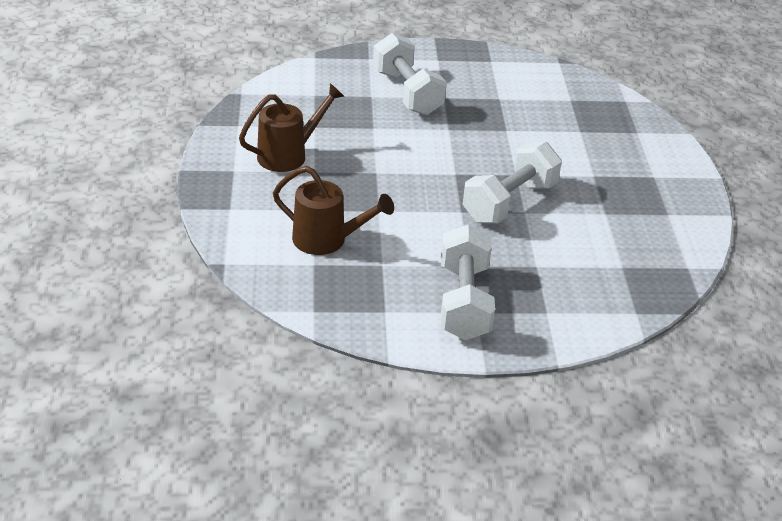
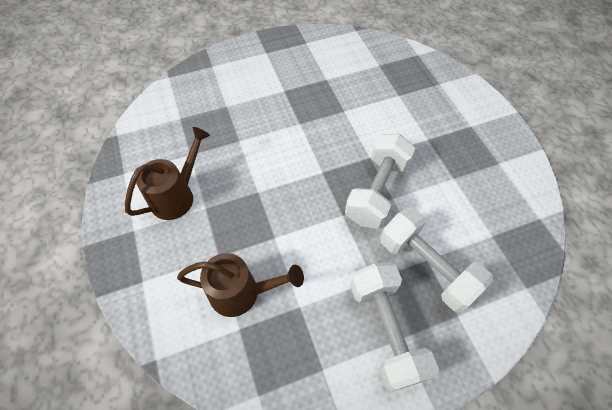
camera: 15 degrees left, 20 degrees up
(407, 93) = (254, 94): white dumbbell -> white dumbbell (426, 266)

